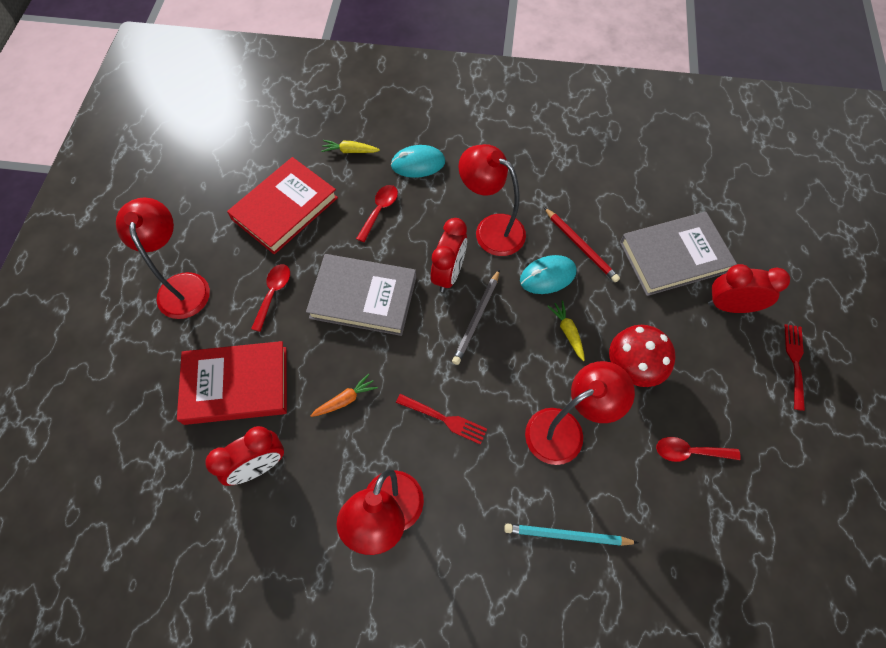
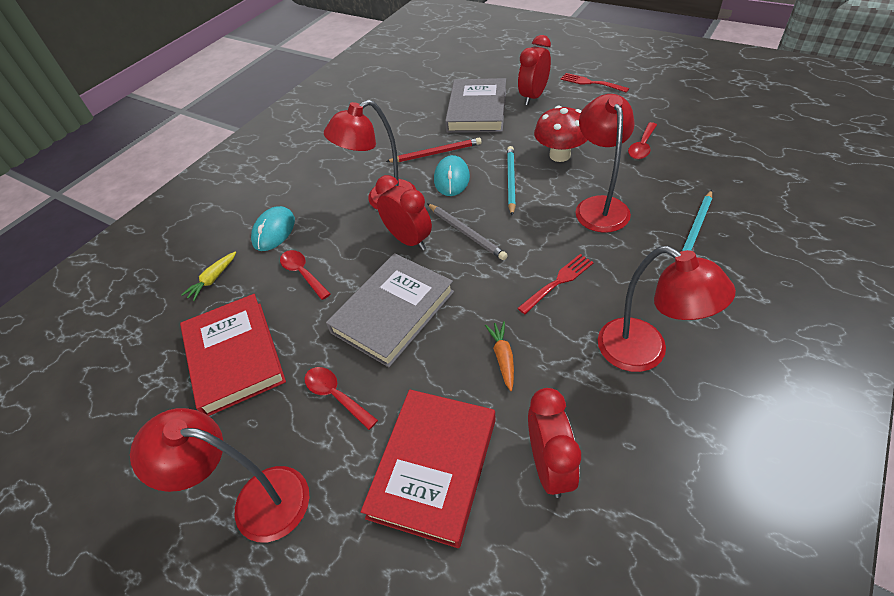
camera: 60 degrees left, 15 degrees down
(567, 332) = (510, 181): yellow carrot -> turquoise pencil

